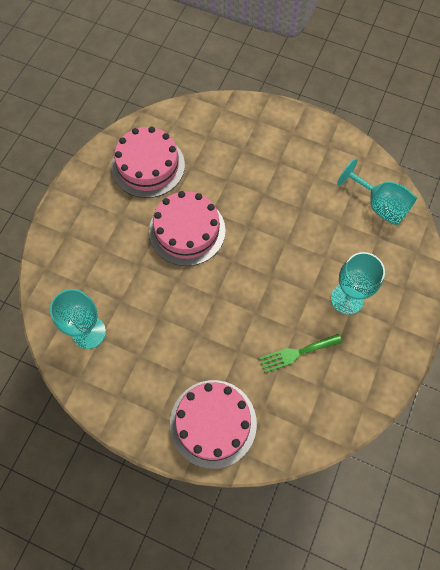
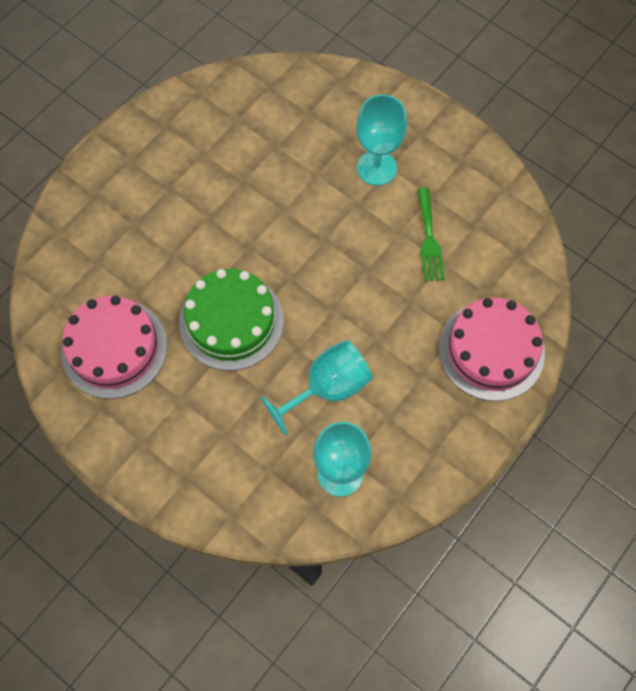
camera: 75 degrees left, 0 degrees up
(187, 231) = (231, 321): pink cake -> green cake
(379, 205) = (267, 98): turquoise goblet -> turquoise goblet (327, 388)

